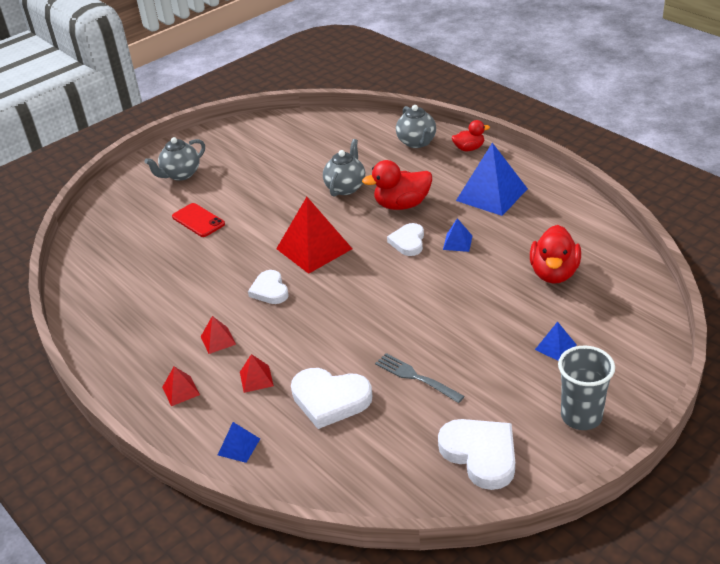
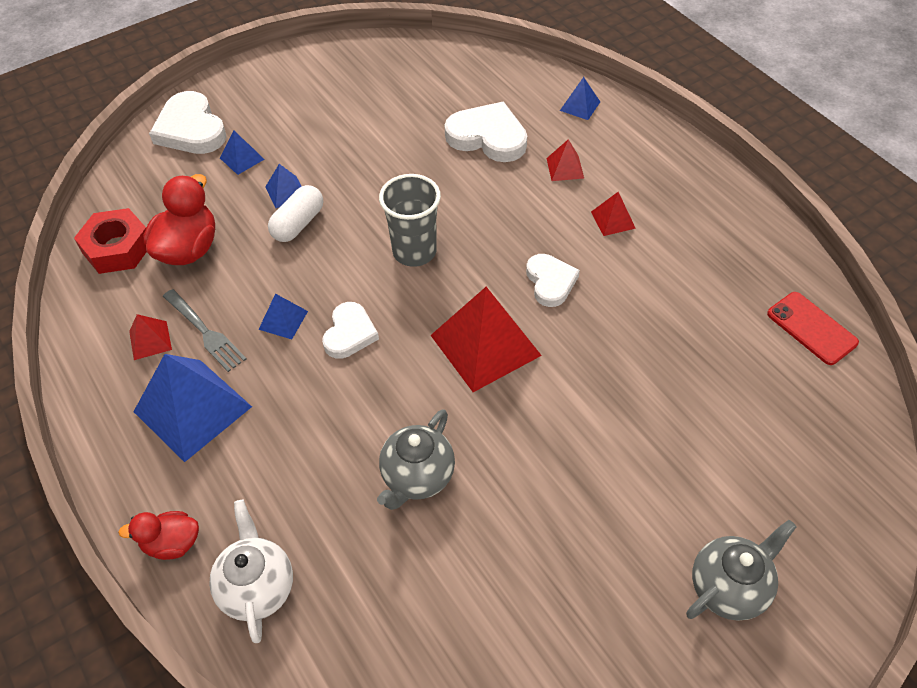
camera: 175 degrees left, 15 degrees up
(181, 390) = (647, 166): red pyramid -> red pyramid (150, 340)
(198, 220) = (671, 442): red phone -> red phone (811, 328)
(402, 205) = (336, 413): red duck -> none
(416, 377) = (396, 147): grey fork -> grey fork (205, 332)
(417, 142) = (257, 587): grey teapot -> white teapot
(476, 302) = (298, 224): none -> white capsule
(480, 454) = (360, 74): white heart -> white heart (191, 129)
(499, 324) = (286, 192): none -> blue pyramid
(581, 416) = (258, 92): grey cup -> grey cup (414, 252)
(610, 266) = (117, 248): none -> red nut

